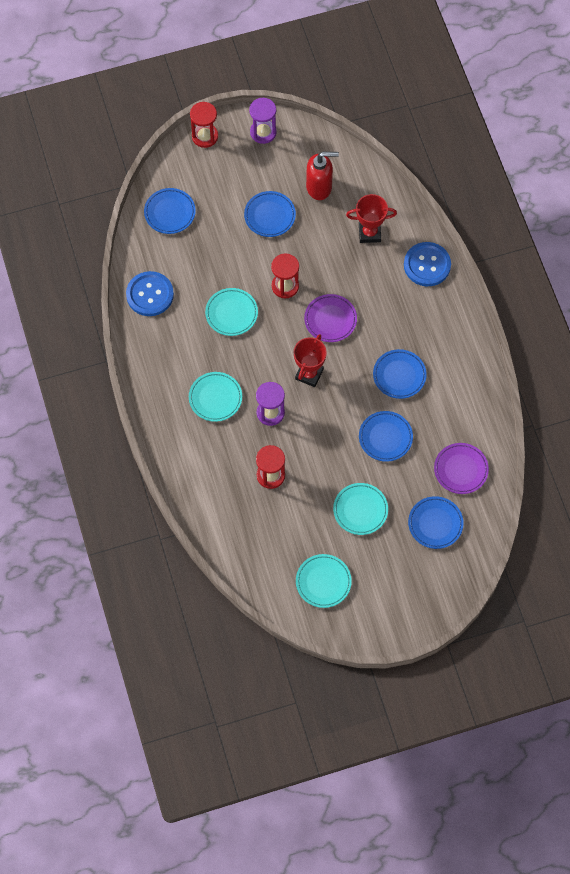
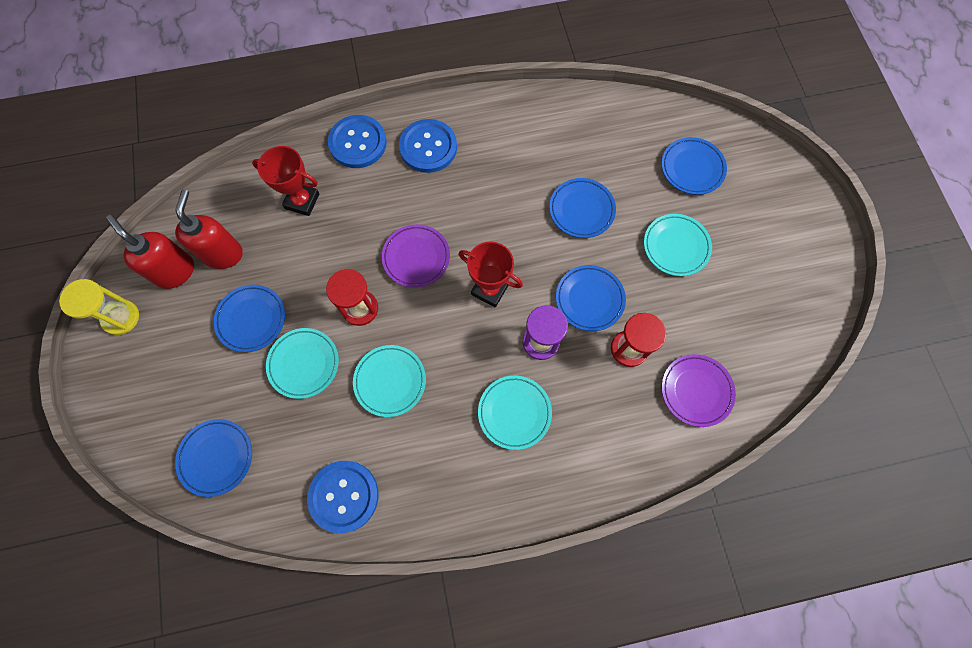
camera: 85 degrees left, 5 degrees up
(205, 136) = (105, 398): red hourglass -> none
(263, 132) = (121, 317): purple hourglass -> yellow hourglass
(302, 159) = (175, 271): none -> red soap dispenser
(323, 582) = (771, 297): turquoise plate -> turquoise plate (304, 364)
(369, 233) = (302, 201): red trophy -> red trophy turned 75 degrees counterclockwise
(399, 375) = (501, 187): blue plate -> blue plate (589, 299)
(429, 318) = (428, 147): none -> blue button
(461, 470) = (625, 136): purple plate -> purple plate (696, 391)

